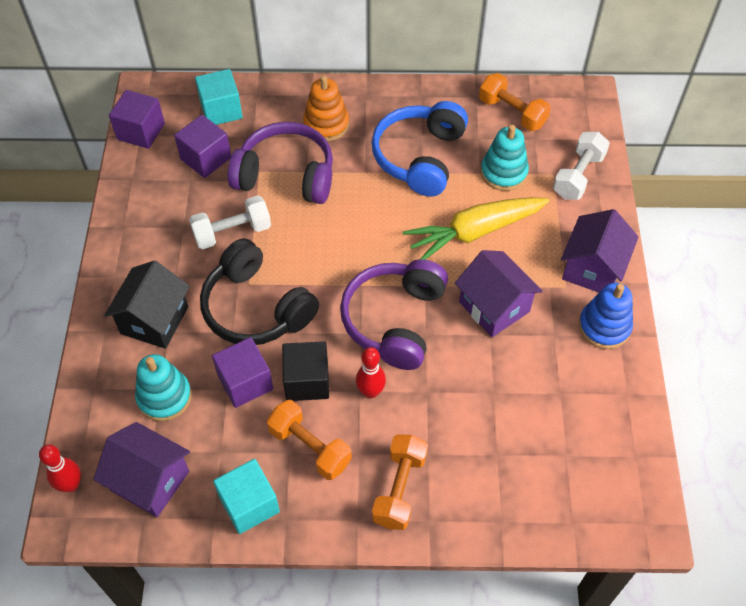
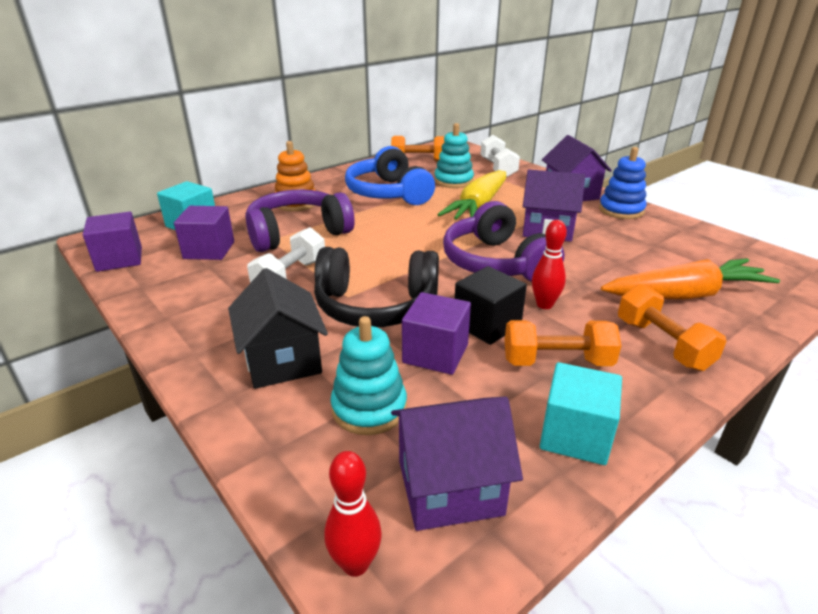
camera: 40 degrees left, 25 degrees down
(490, 462) = (685, 295): none -> orange carrot

